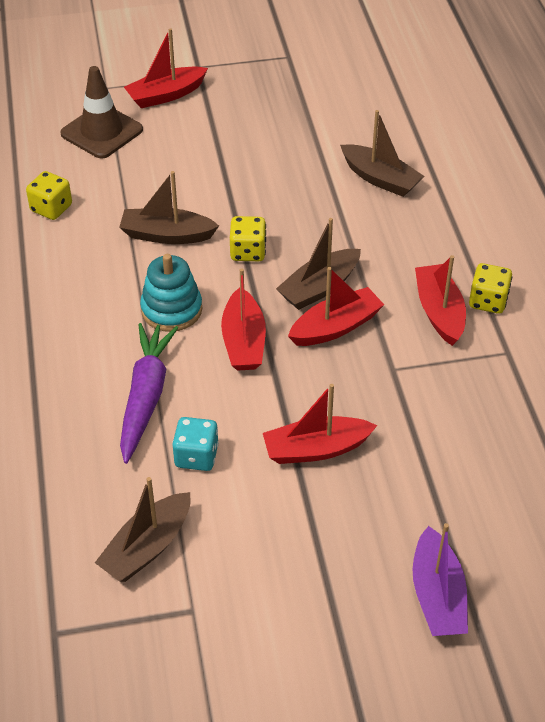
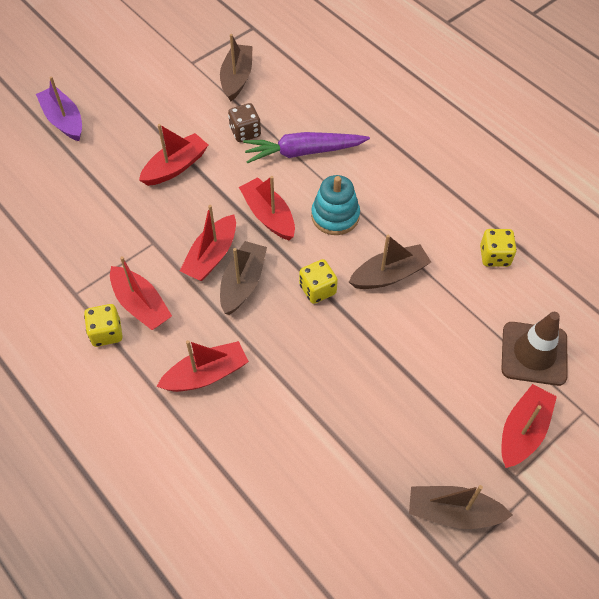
camera: 150 degrees right, 10 degrees up
(146, 396) = (303, 152): purple carrot -> purple carrot turned 105 degrees clockwise
(196, 456) = (245, 132): turquoise dice -> brown dice
(380, 179) = (257, 424): brown boat -> brown boat (453, 512)
(405, 229) = (206, 374): none -> red boat

